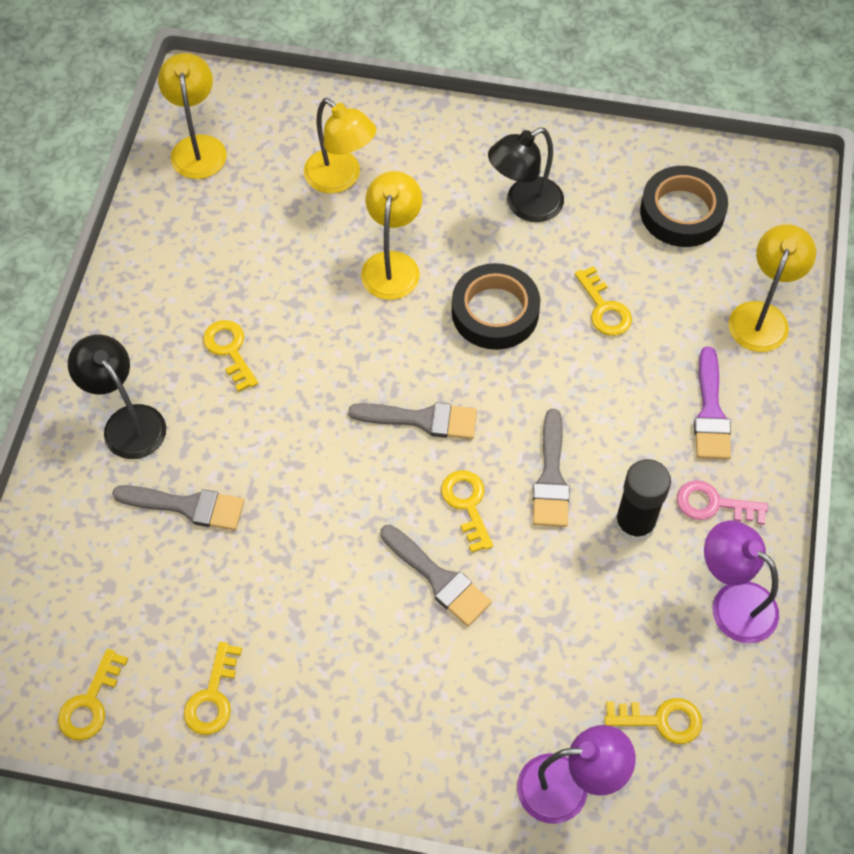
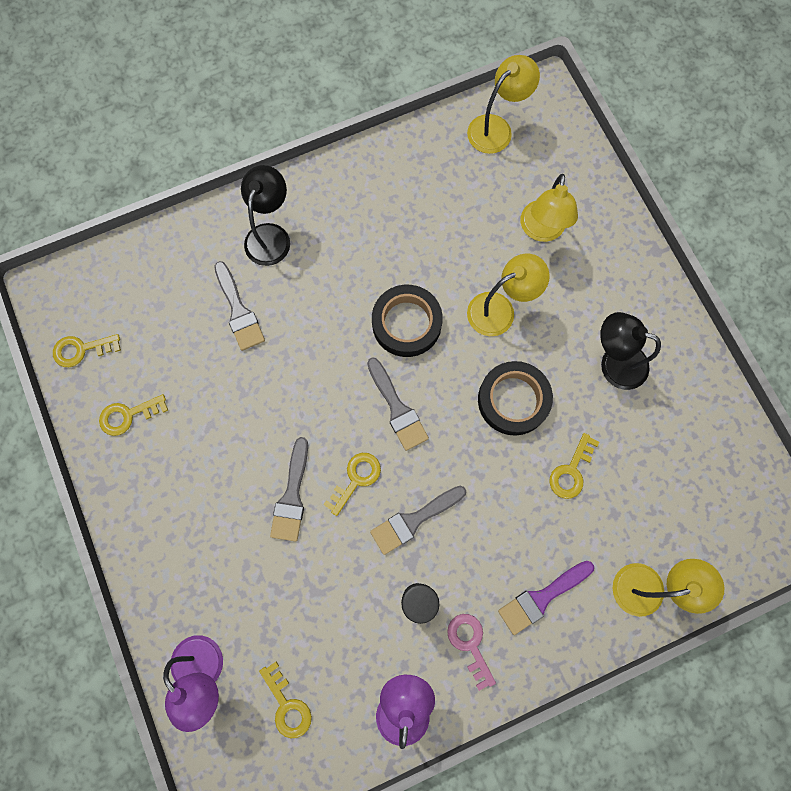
camera: 55 degrees right, 15 degrees up
(230, 350) = (362, 257): yellow key -> none
(682, 212) = (694, 474): black tape -> black tape (406, 323)

